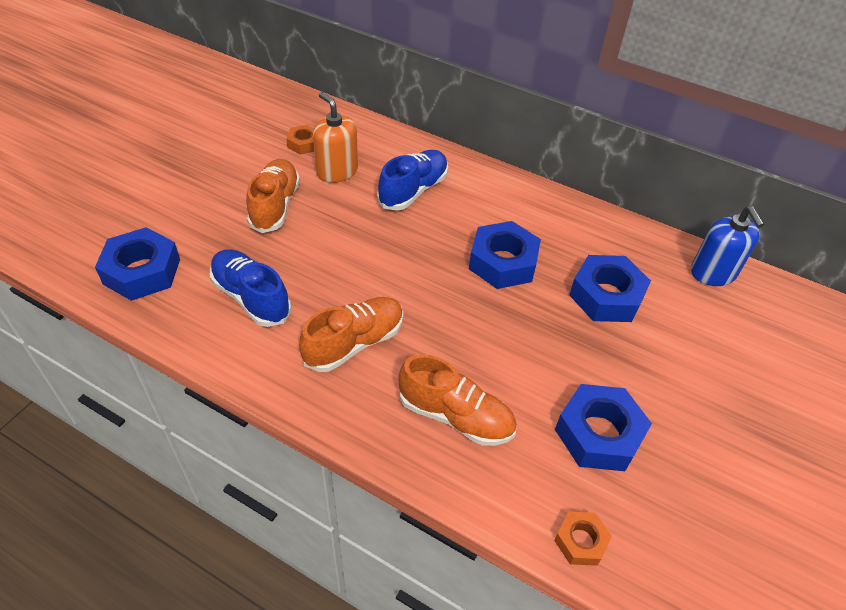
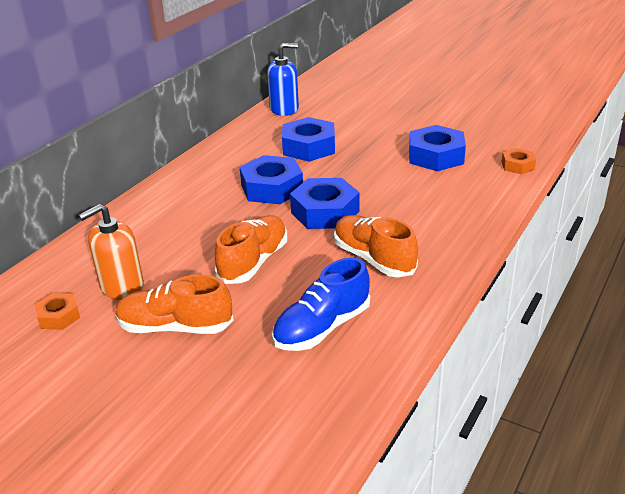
camera: 85 degrees left, 15 degrees down
(142, 271) = (284, 424): blue nut -> blue nut (325, 212)
(413, 190) = (166, 235): blue shoe -> none
(456, 416) = (437, 209): orange shoe -> orange shoe (254, 262)

